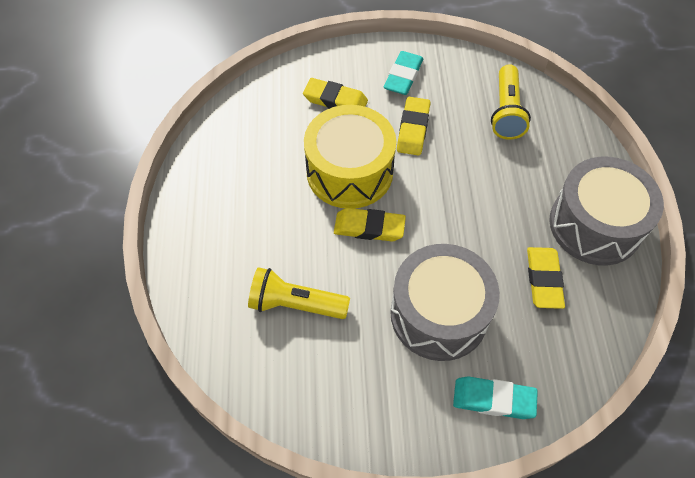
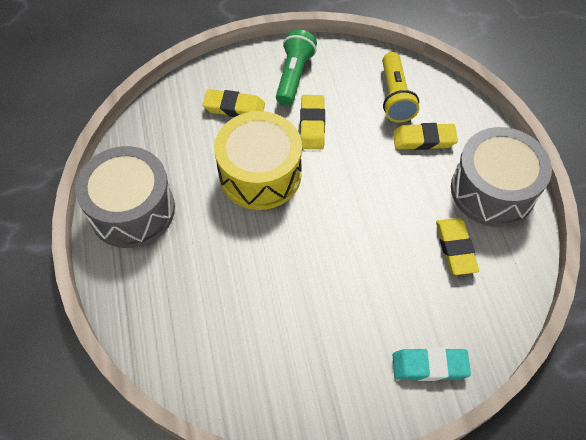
camera: 10 degrees left, 0 degrees up
(295, 304) = (232, 308): yellow flashlight -> none
(369, 227) = (288, 224): yellow eraser -> yellow eraser (424, 139)
(403, 76) = (294, 75): turquoise eraser -> green flashlight
(439, 314) = (366, 295): grey drum -> grey drum (132, 210)

